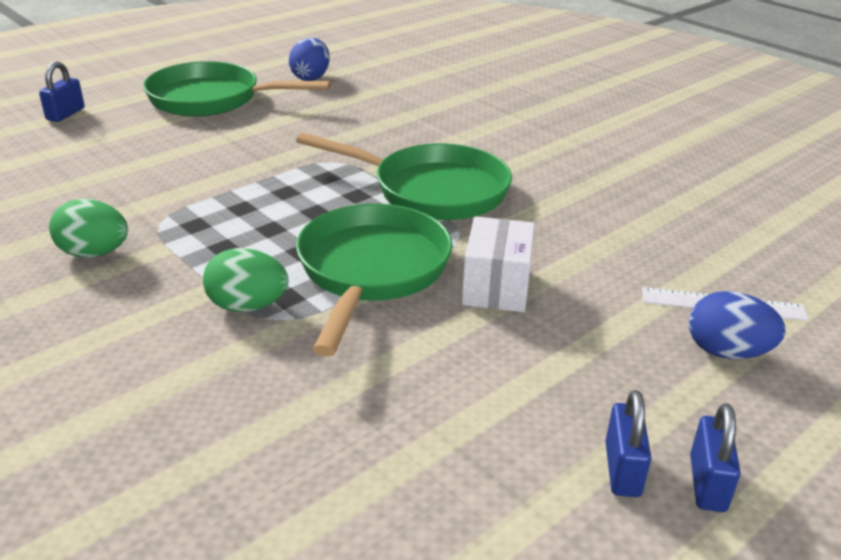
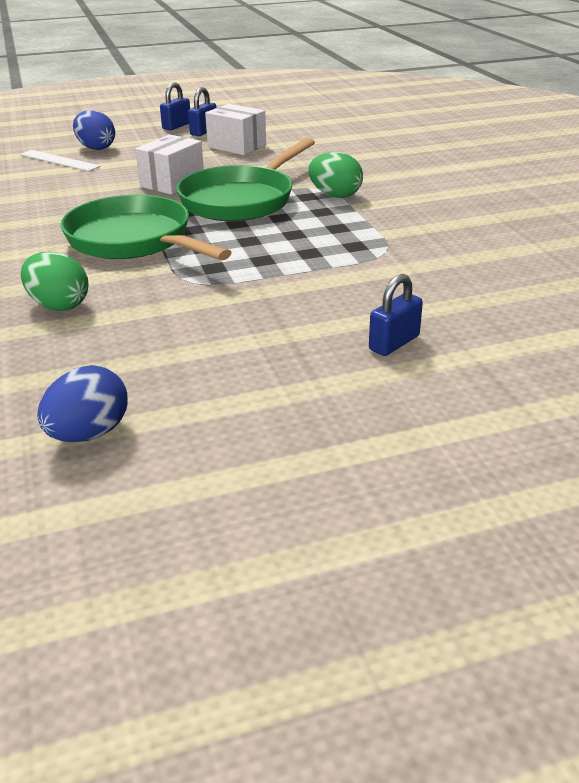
camera: 155 degrees left, 0 degrees up
(65, 114) = (508, 419): blue padlock -> blue padlock (394, 343)
(94, 253) = (440, 237): green egg -> green egg (59, 305)
(212, 99) = (276, 409): green pan -> none
(499, 419) = (237, 146): none -> white box

